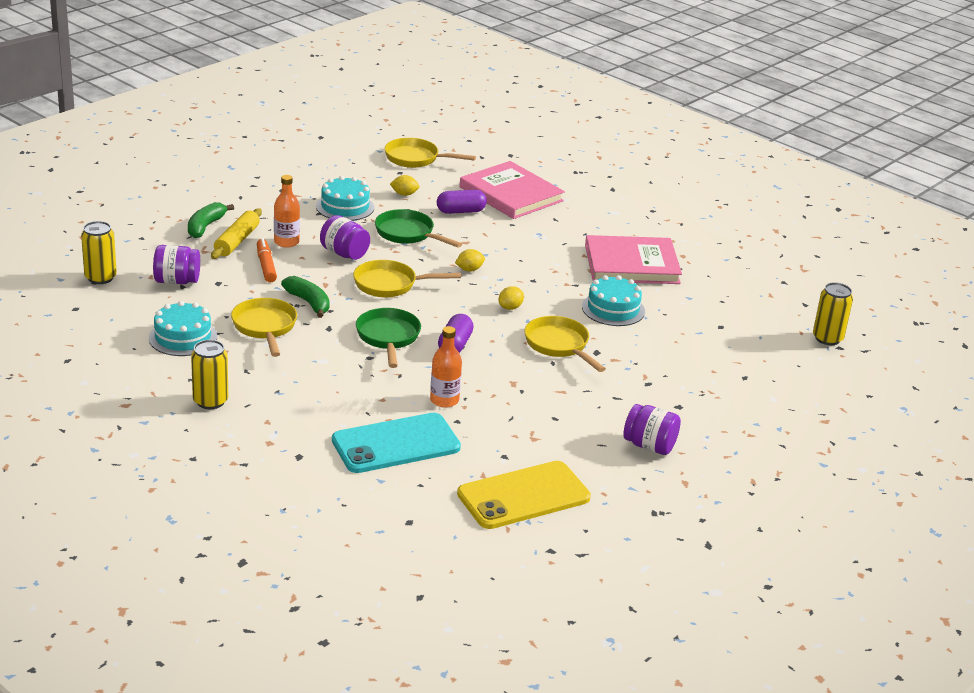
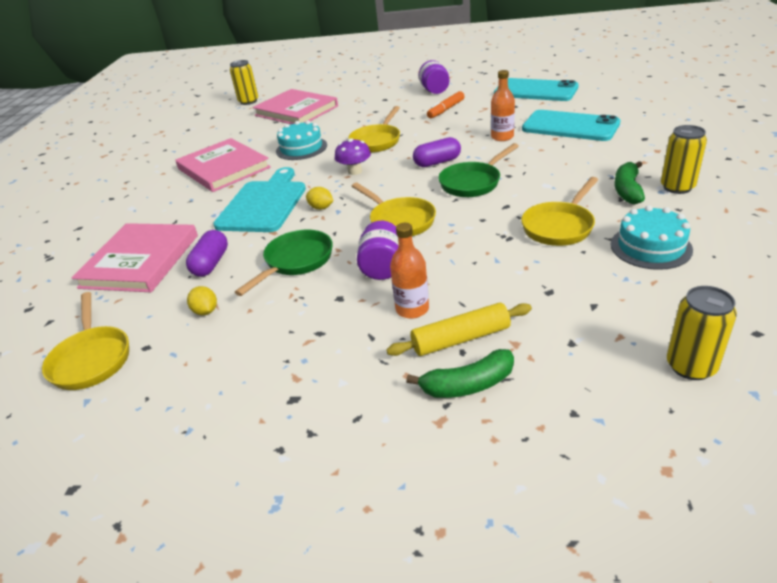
camera: 120 degrees left, 5 degrees up
(177, 281) = (593, 315): purple jar -> none
(266, 266) = (474, 289): orange marker -> orange marker (446, 110)
(309, 303) = (490, 233): green banana -> green banana (627, 190)
(345, 207) = (283, 326): turquoise cake -> none
(408, 234) = (296, 262): green pan -> green pan turned 150 degrees counterclockwise
(461, 211) = (211, 263): purple capsule -> purple capsule turned 60 degrees clockwise
(510, 307) = (355, 171): yellow lemon -> purple mushroom
(520, 254) = (264, 204): none -> turquoise cutting board
(523, 496) = (535, 91): yellow phone -> turquoise phone
(736, 348) = (296, 111): none -> pink book

